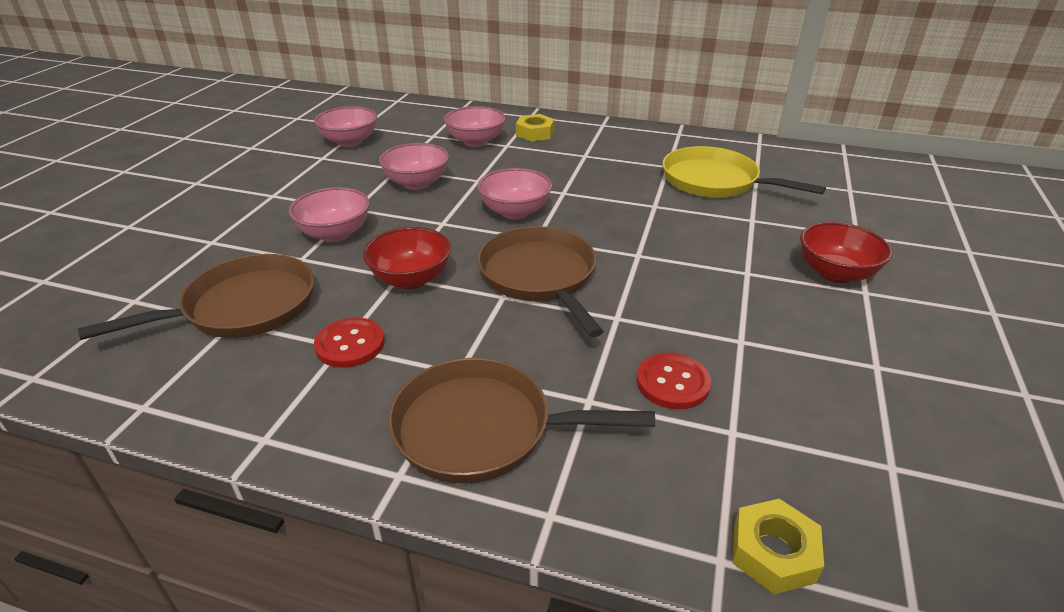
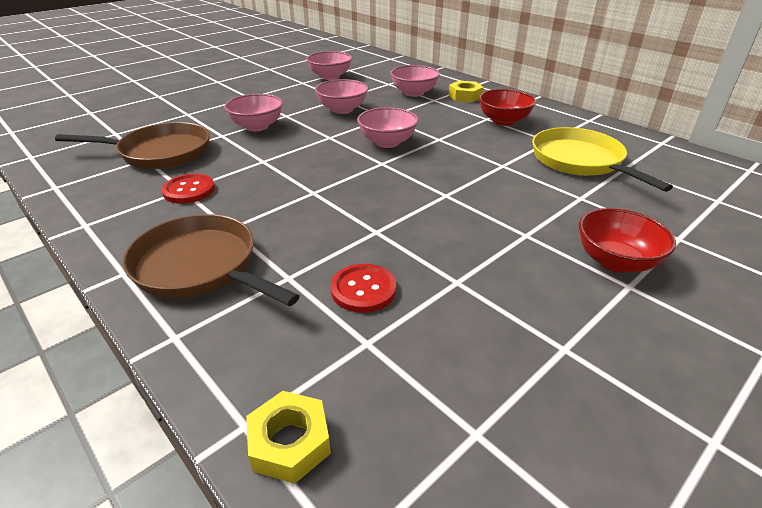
camera: 30 degrees right, 0 degrees up
(411, 279) = (269, 164): red bowl -> red bowl (503, 121)
(540, 277) = (353, 188): brown pan -> none

